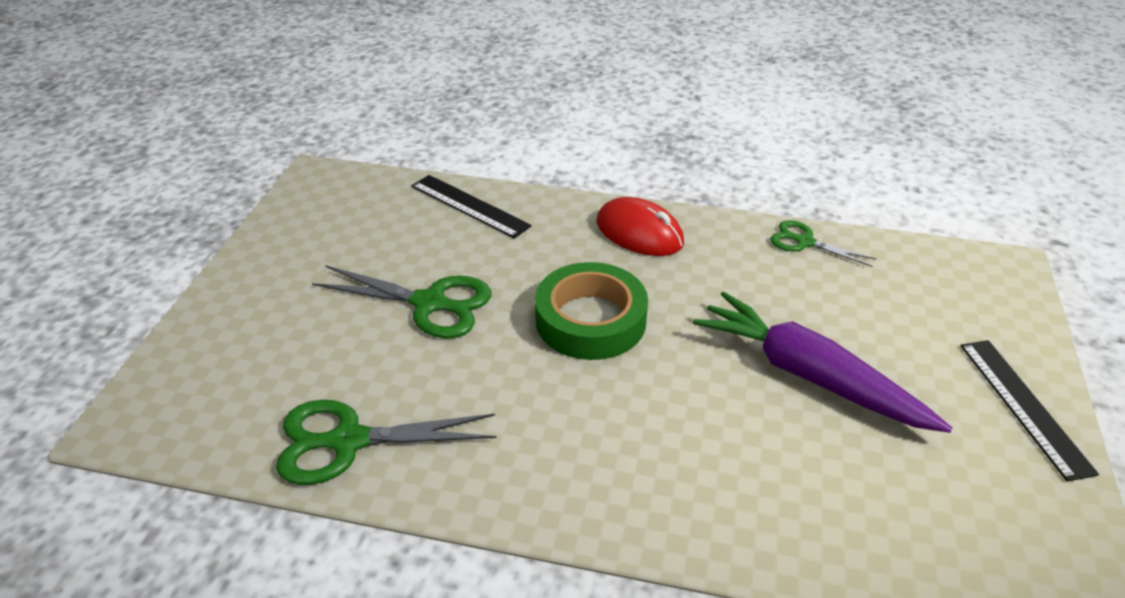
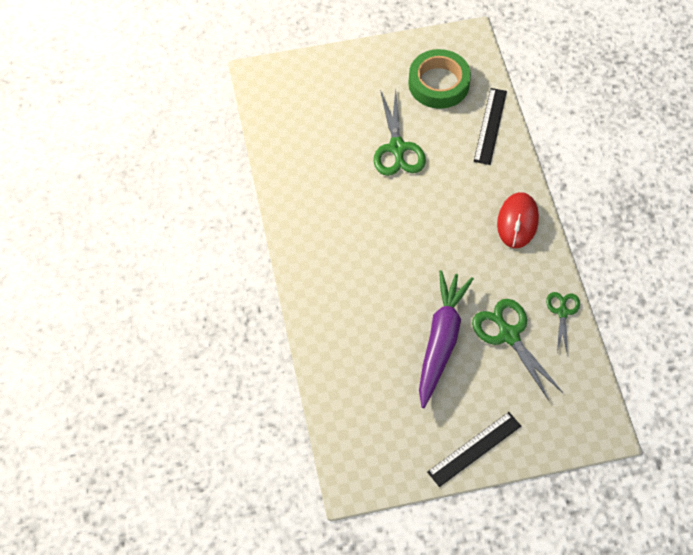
camera: 65 degrees right, 20 degrees up
(349, 441) = (293, 162): green scissors -> green scissors (509, 335)
(590, 320) = (426, 226): green tape -> green tape (438, 83)

